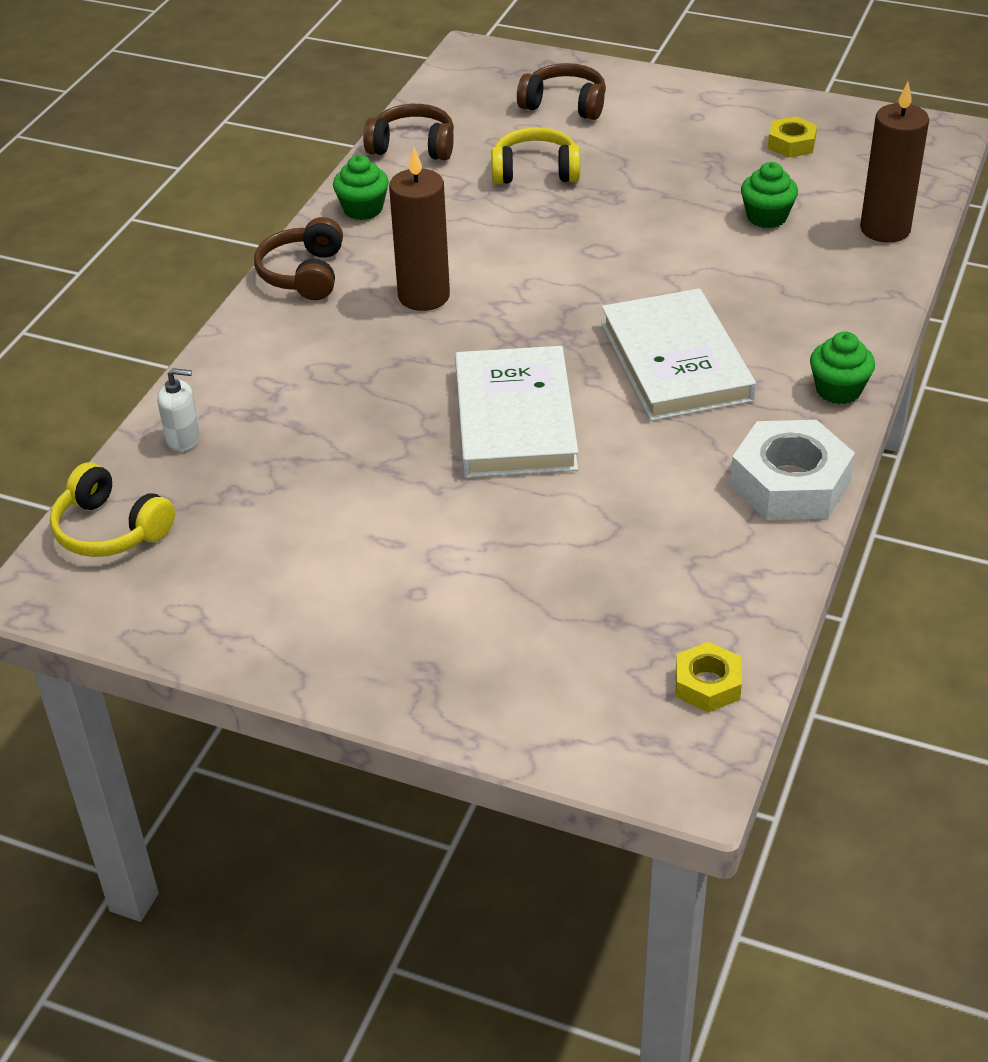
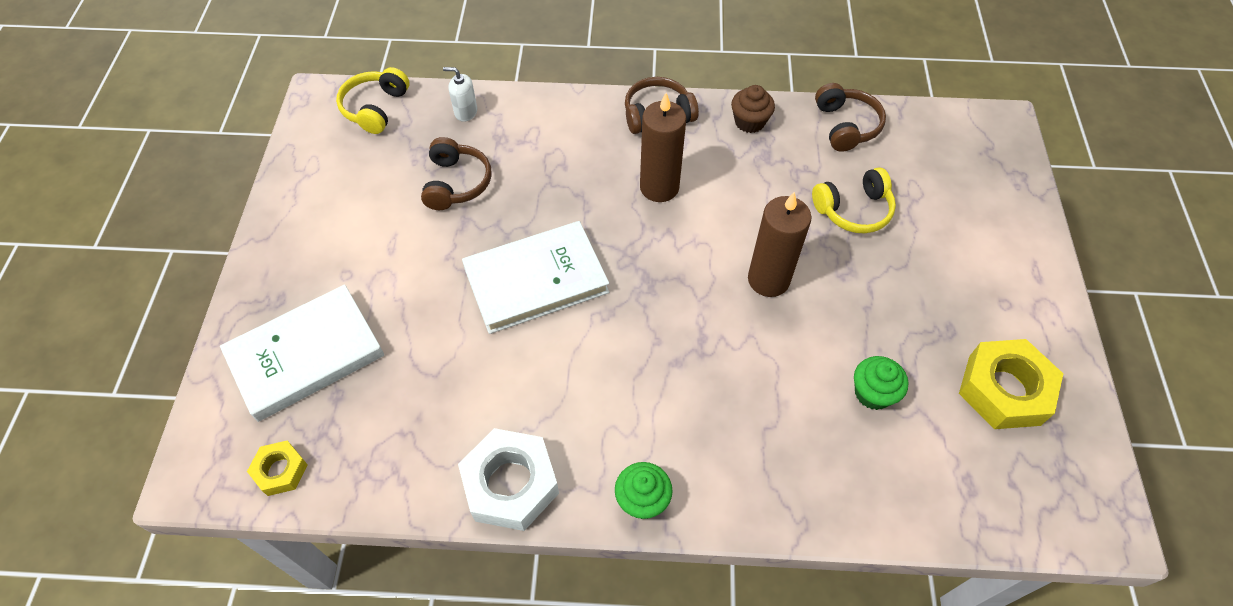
camera: 70 degrees right, 15 degrees up
(183, 438) = (466, 112): white soap dispenser -> white soap dispenser turned 120 degrees clockwise
(363, 209) = (749, 122): green cupcake -> brown cupcake
(535, 171) = (853, 210): yellow headphones -> yellow headphones turned 90 degrees clockwise
(565, 104) = (964, 204): brown headphones -> brown headphones (456, 183)
(675, 362) = (638, 368): white book -> white book (306, 355)
(791, 144) = (1004, 390): yellow nut -> yellow nut, size x1.84
(885, 229) = (902, 498): brown candle -> brown candle (768, 279)

